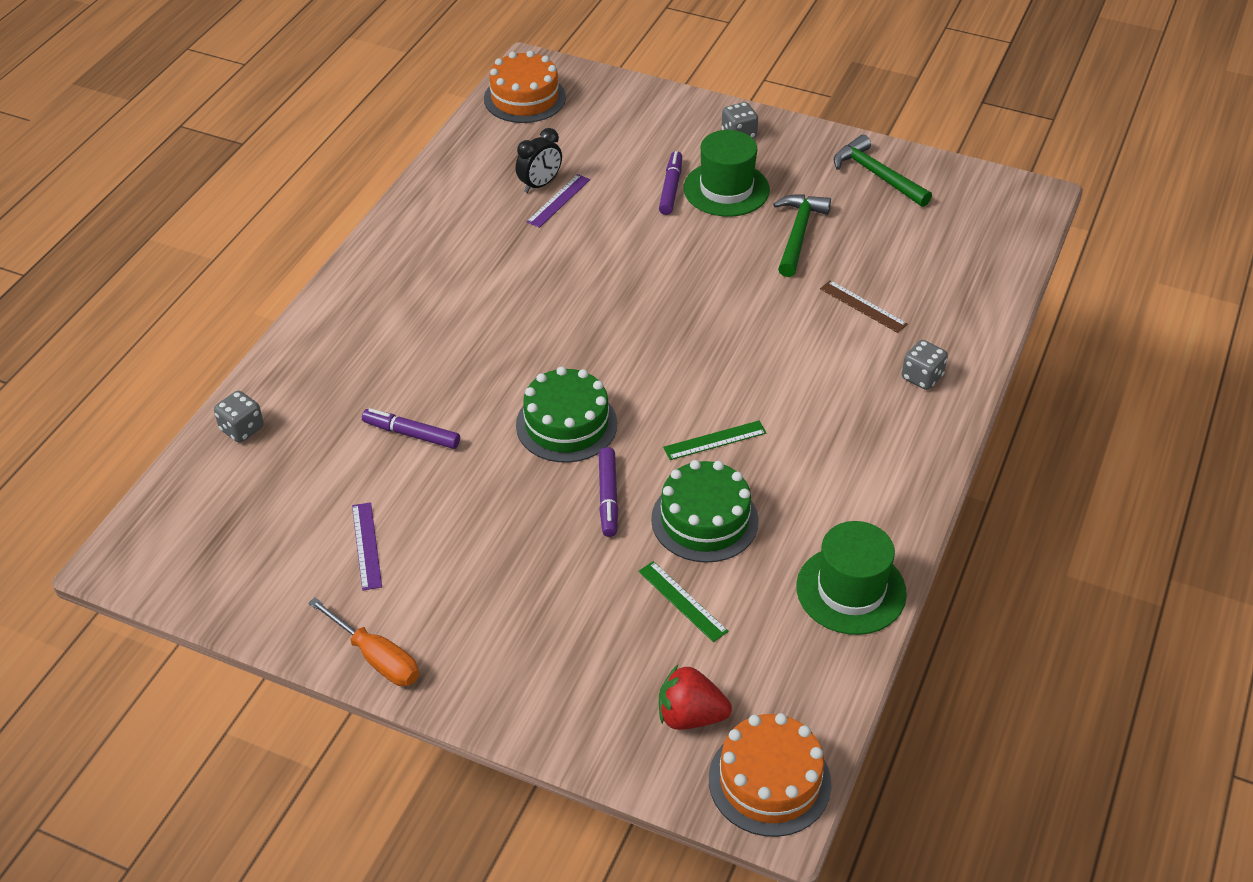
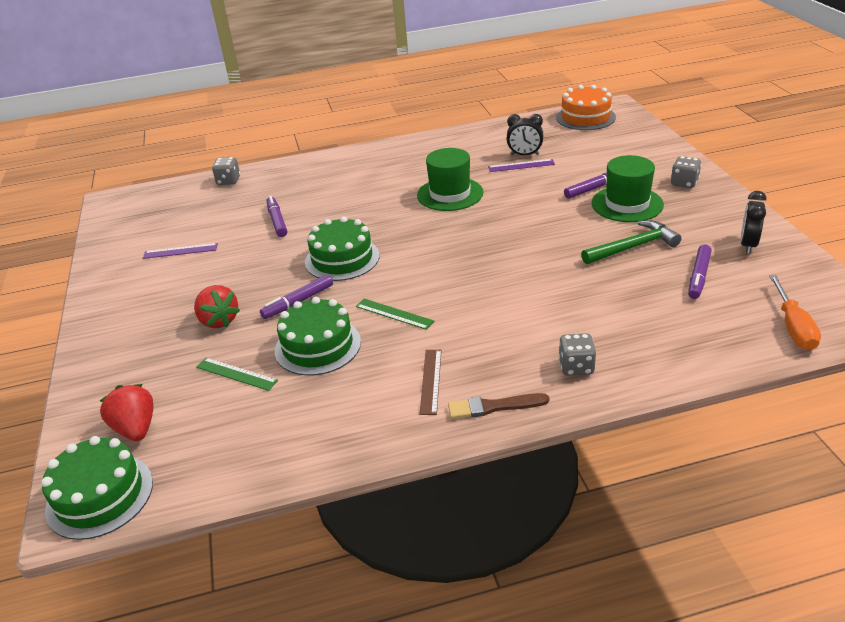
camera: 55 degrees right, 10 degrees down
(366, 545) = (180, 251): purple ruler -> purple ruler turned 45 degrees clockwise
(376, 658) = (100, 295): orange screwdriver -> orange screwdriver (793, 327)
(567, 574) = (219, 321): none -> red strawberry
(682, 601) = (236, 374): green ruler -> green ruler turned 75 degrees counterclockwise
(769, 781) = (100, 496): orange cake -> green cake
(851, 590) = (317, 443): green hat -> green hat (450, 194)
(863, 306) = (607, 306): brown ruler -> brown ruler (431, 381)
(876, 175) = (748, 245): green hammer -> black clock
(885, 232) = (698, 277): none -> purple marker
(919, 455) = (494, 407): none -> brown brush

